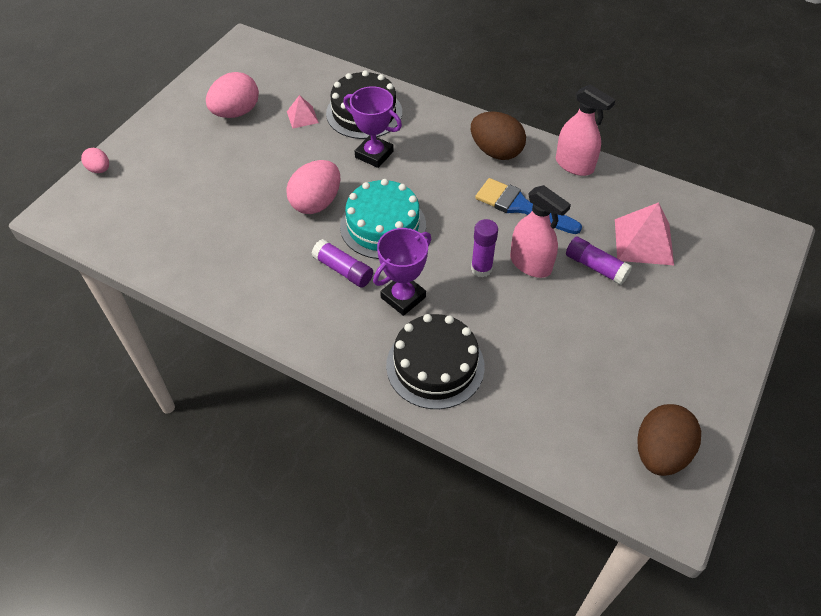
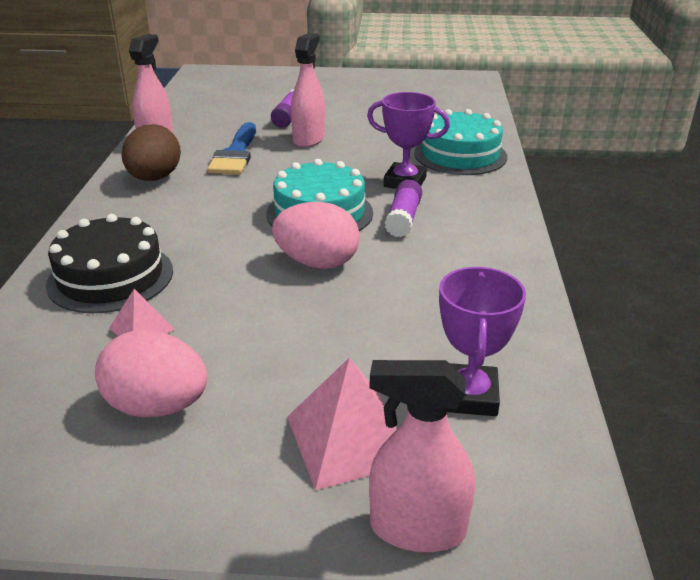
camera: 115 degrees left, 20 degrees down
(99, 169) = (417, 528): pink egg -> pink spray bottle
(374, 154) = (200, 247): purple trophy -> purple trophy (469, 396)
(435, 365) = (460, 155): black cake -> turquoise cake
(481, 268) = (334, 156): purple glue stick -> none
(643, 241) = (244, 106): pink pyramid -> pink pyramid (350, 439)
(660, 452) = (437, 84): brown egg -> none

